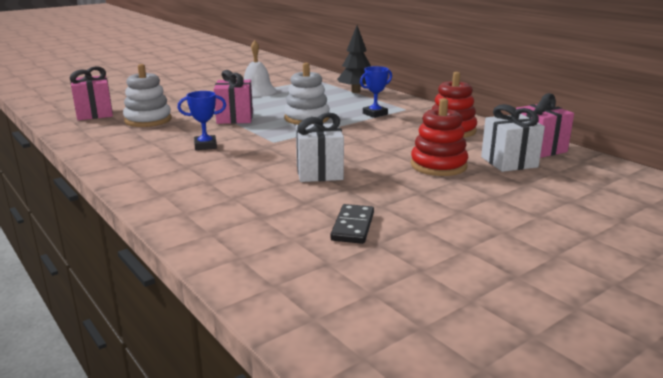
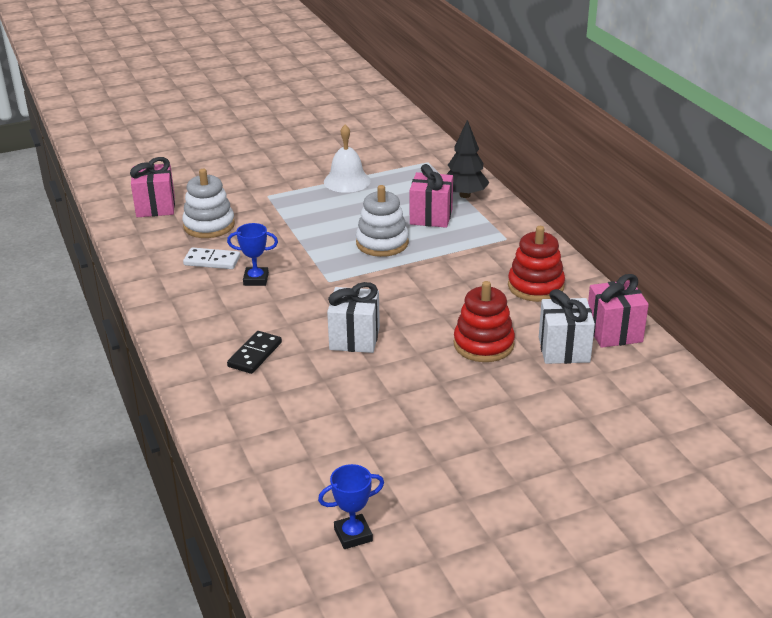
camera: 15 degrees right, 10 degrees up
(158, 138) = (212, 261): none -> white domino
(235, 118) = (302, 233): pink gift -> pink gift (431, 217)
(353, 226) = (351, 418): black domino -> black domino (255, 354)
(375, 114) = (464, 244): blue trophy -> blue trophy (353, 535)

